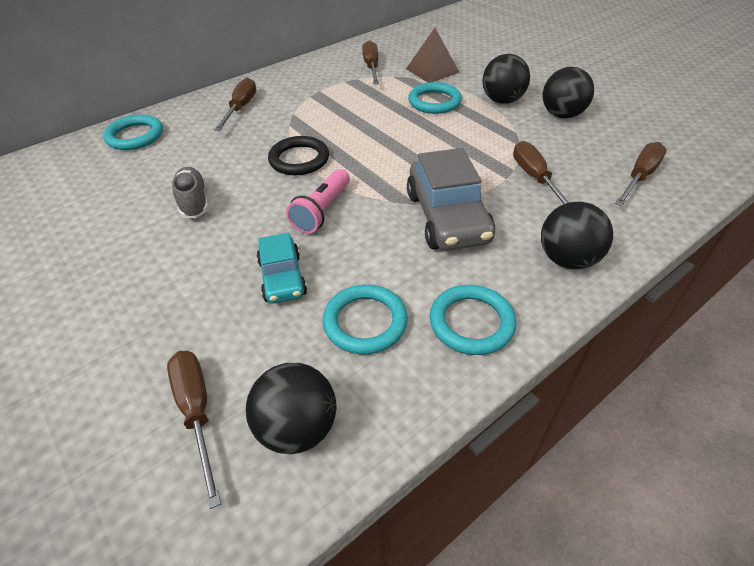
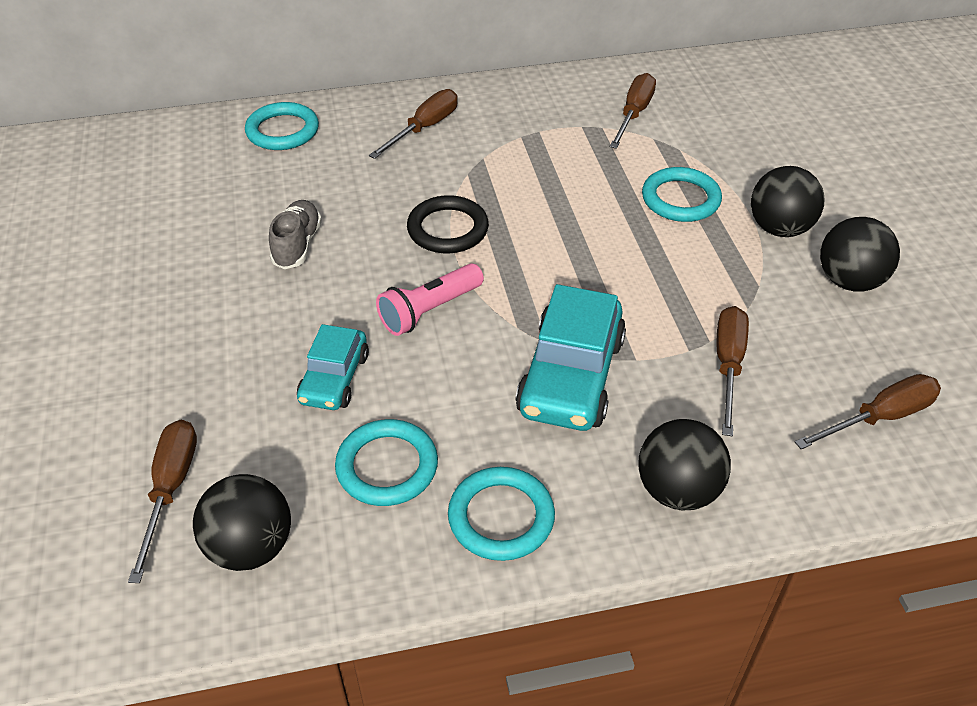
camera: 25 degrees right, 0 degrees up
(432, 70) = (715, 145): brown pyramid -> none
(447, 217) = (571, 376): grey car -> turquoise car

